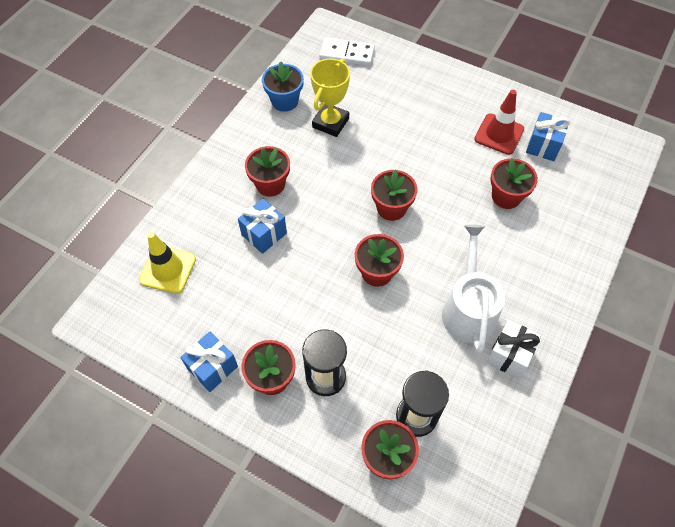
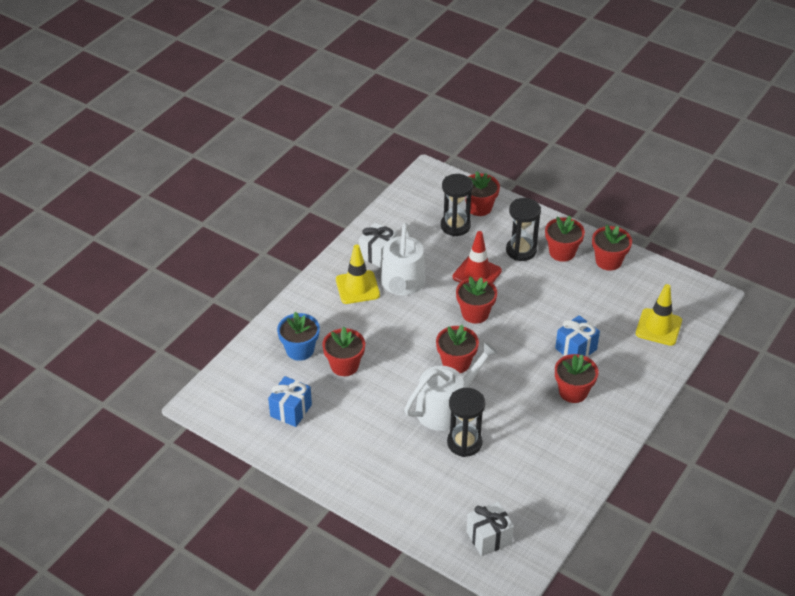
camera: 175 degrees left, 15 degrees down
(212, 367) = (608, 261): blue gift -> red flower pot
(284, 101) = (563, 480): blue flower pot -> blue flower pot (300, 350)
(330, 123) = (511, 451): yellow trophy -> none
(347, 54) = (489, 538): white domino -> white gift
(374, 127) = (464, 443): none -> black hourglass
(395, 159) = (446, 407): none -> white watering can
(499, 134) = (333, 426): red traffic cone -> red traffic cone (477, 274)
(520, 299) = (357, 287): none -> yellow traffic cone

